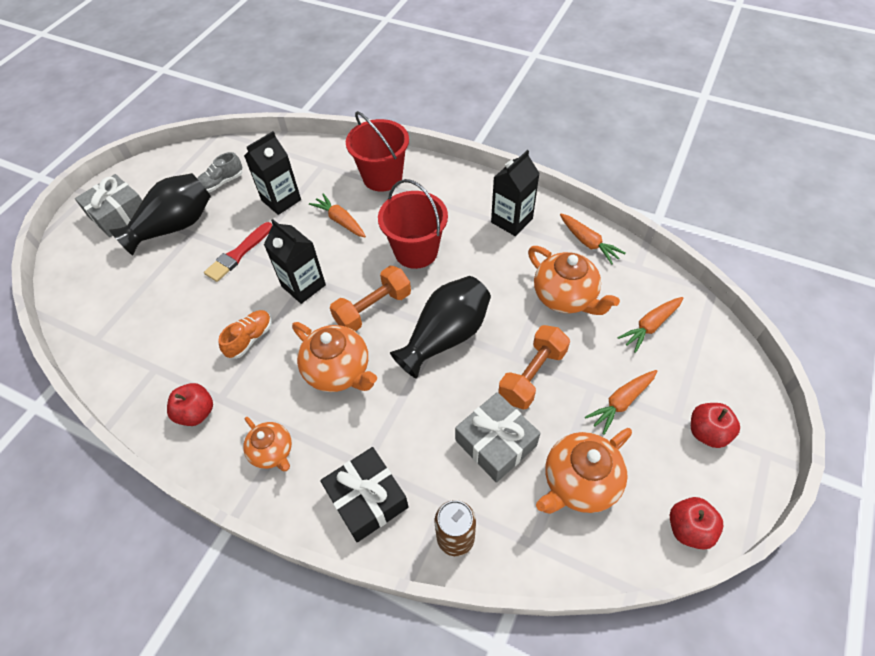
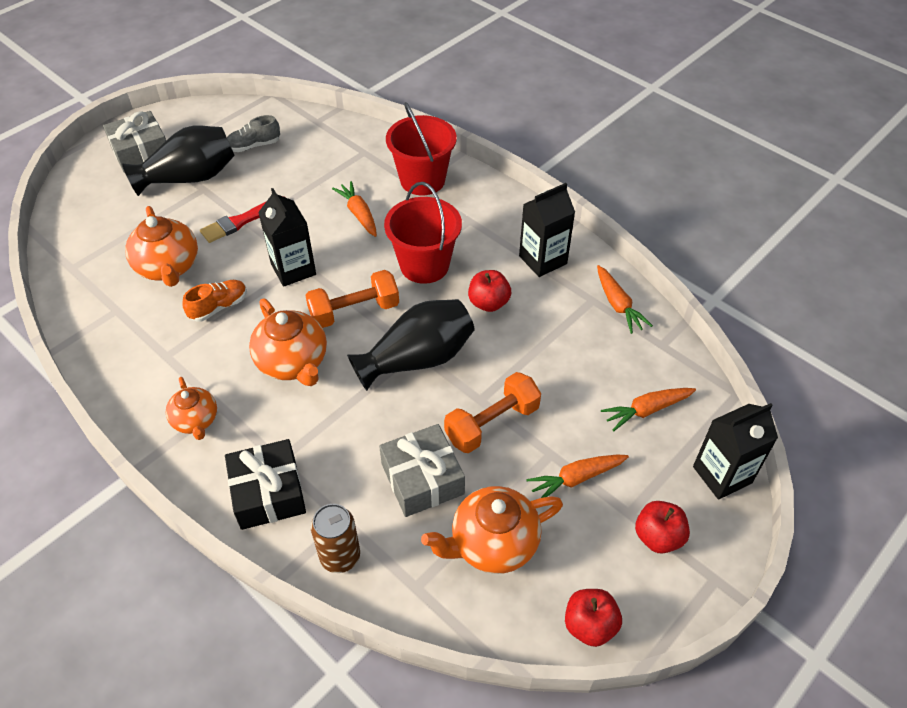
camera: 15 degrees right, 5 degrees down
(196, 412) = (139, 363): red apple -> red apple (488, 303)
(281, 200) = (307, 178): black carton -> black carton (722, 475)
(565, 297) = (565, 354): orange teapot -> orange teapot (168, 267)

